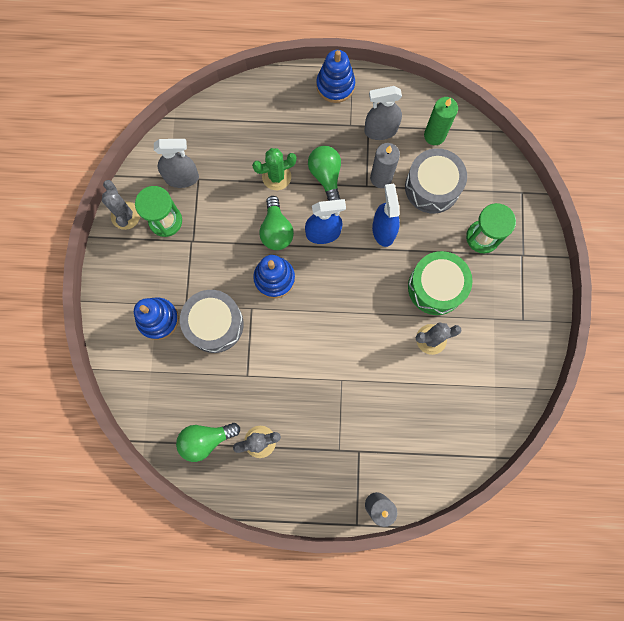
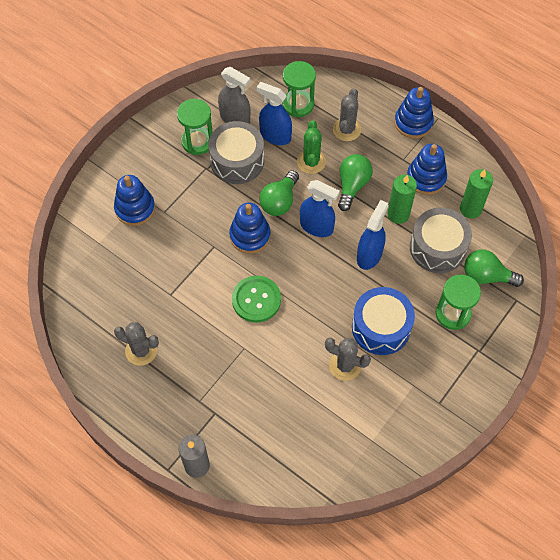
camera: 35 degrees right, 15 degrees down
(125, 215) = (170, 119): grey cactus -> grey cactus (346, 129)
(206, 440) = (100, 321): green light bulb -> green light bulb (486, 276)
(215, 324) = (175, 240): grey drum -> grey drum (237, 161)
(227, 129) = (298, 104): none -> green hourglass
(228, 172) = (275, 136): none -> blue spray bottle
(276, 177) = (311, 162): green cactus -> green cactus turned 75 degrees clockwise
(321, 331) = (256, 300): none -> green button
(380, 130) = (426, 178): grey spray bottle -> blue stacking toy
(381, 178) = (398, 214): grey candle -> green candle
(436, 287) = (381, 327): green drum -> blue drum

